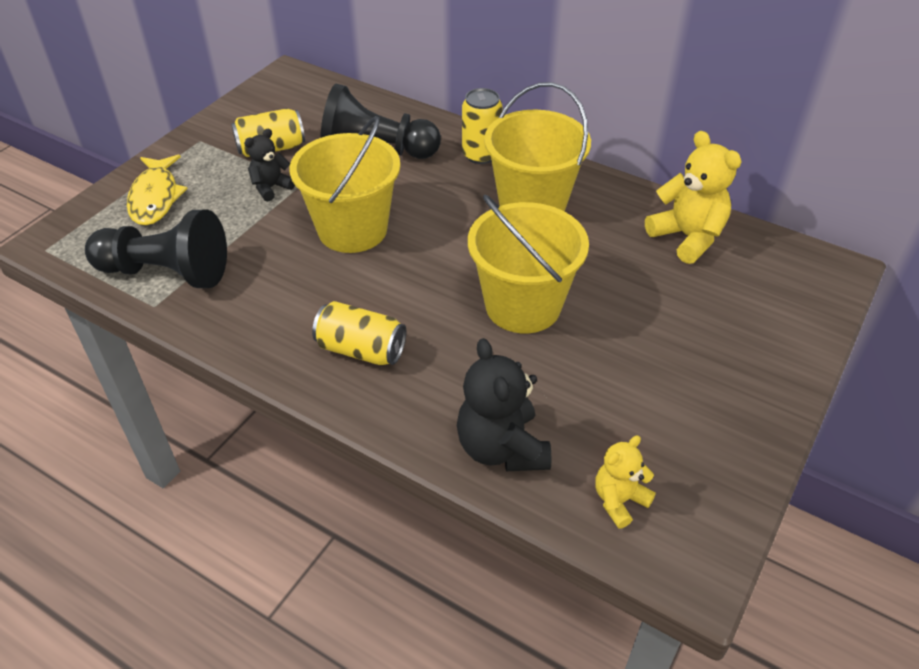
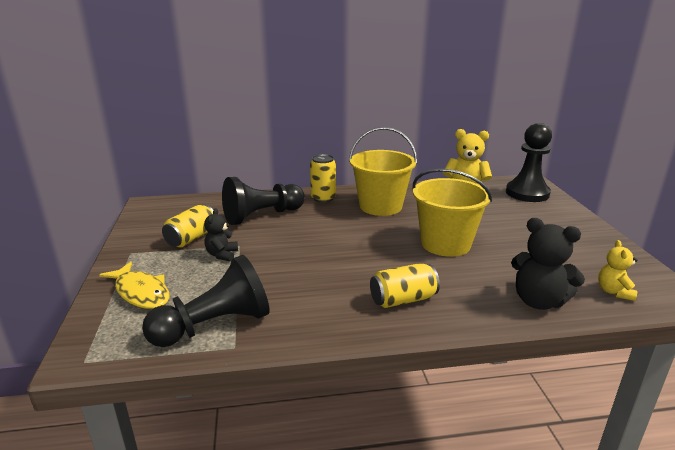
camera: 40 degrees left, 20 degrees down
(352, 229) = (306, 252): yellow bucket -> none
(786, 287) = (527, 193): none -> black pawn

